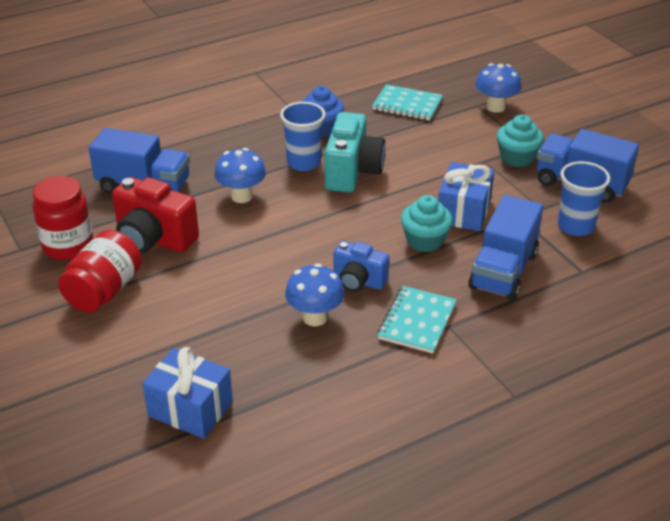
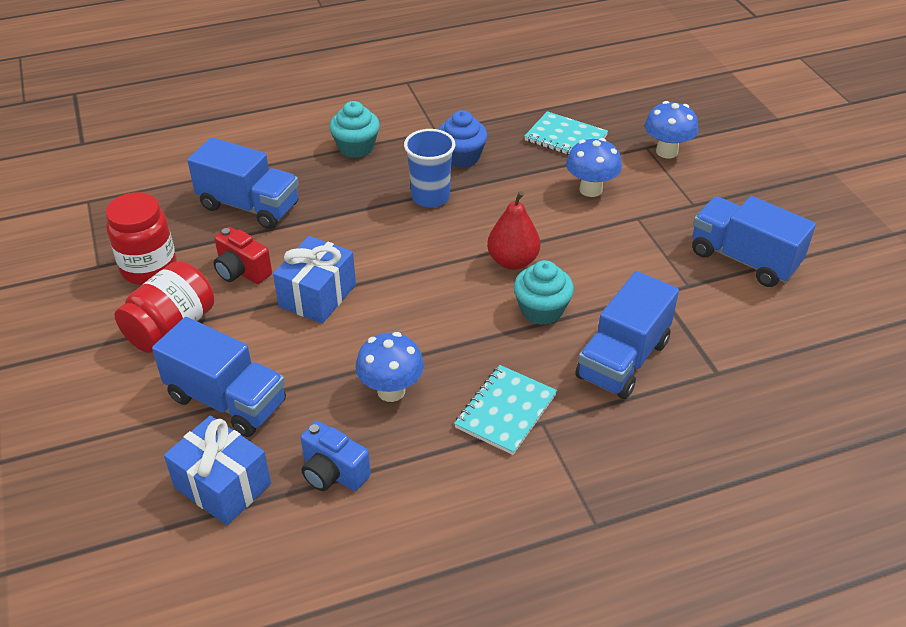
camera: 10 degrees right, 5 degrees up
(154, 239) = (242, 271): red camera -> red camera, size x0.63
(173, 342) = (227, 400): none -> blue truck
(241, 196) = (351, 231): blue mushroom -> blue mushroom (590, 189)
(352, 172) = (481, 215): turquoise camera -> none
(358, 281) = (452, 351): blue camera -> blue camera (333, 473)
(389, 206) = (512, 261): none -> red pear
(464, 211) = (596, 278): blue gift -> blue gift (317, 296)
(517, 158) = (675, 218): turquoise cupcake -> turquoise cupcake (356, 147)
(575, 226) = (723, 313): blue cup -> none

